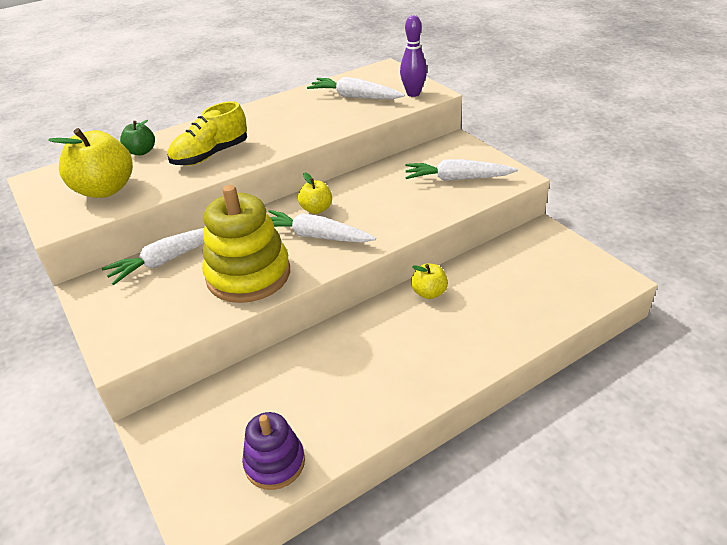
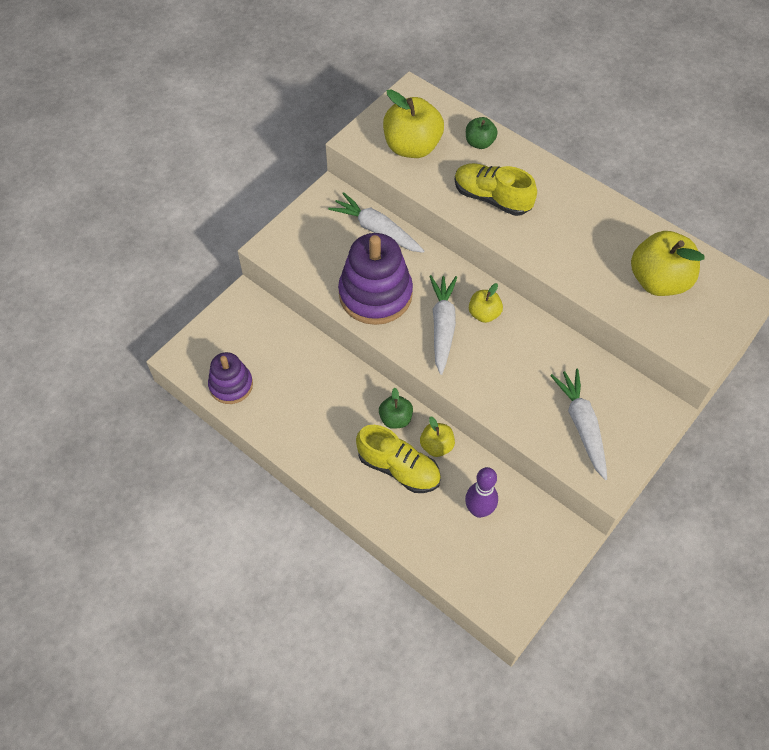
camera: 70 degrees right, 20 degrees up
(248, 275) = (375, 294): yellow stacking toy -> purple stacking toy
(355, 97) = (658, 281): white carrot -> yellow apple
(387, 316) = (395, 419): none -> green apple
(413, 94) = (690, 336): purple bowling pin -> purple bowling pin (479, 510)
(446, 325) = (398, 468): none -> yellow shoe

